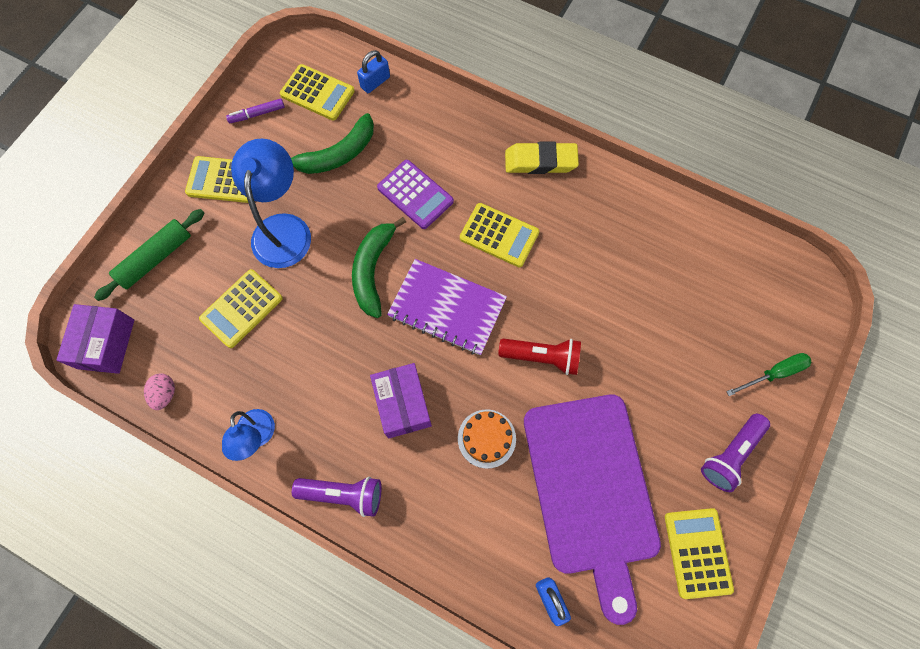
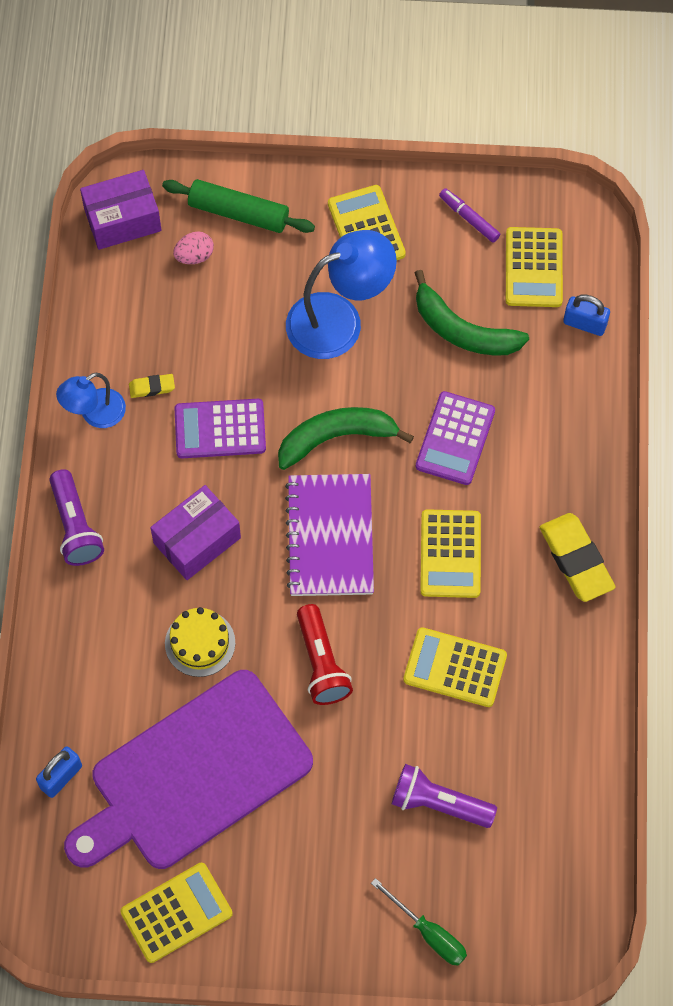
camera: 65 degrees right, 5 degrees down
(165, 394) = (98, 304): pink egg -> pink egg (194, 256)
(241, 308) = (224, 327): yellow calculator -> yellow calculator (455, 668)
(259, 383) = (152, 387): none -> yellow eraser
(322, 348) = (220, 429): none -> purple calculator
(486, 438) = (200, 643): orange cake -> yellow cake
(730, 454) = (304, 913): purple flashlight -> purple flashlight (438, 803)

